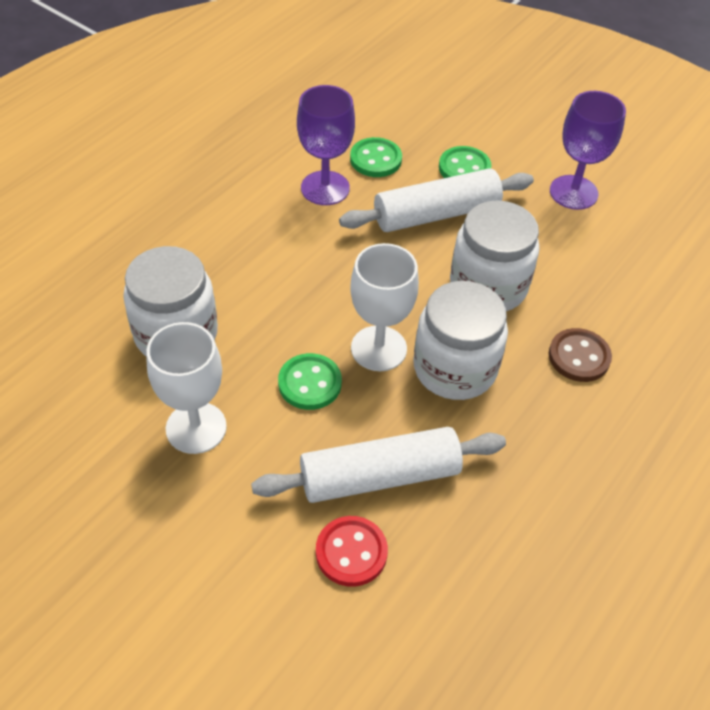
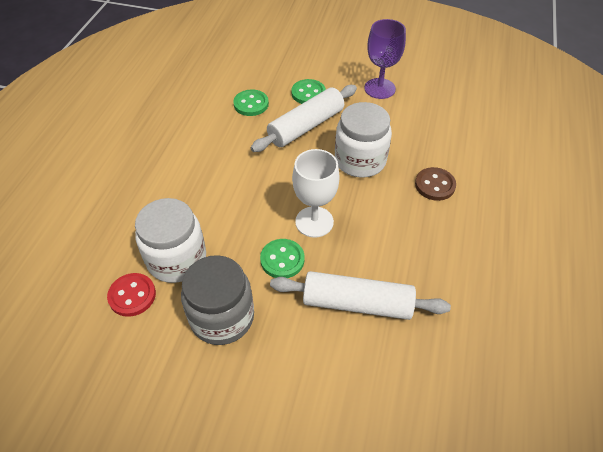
camera: 20 degrees left, 0 degrees up
(196, 428) = (222, 317): white goblet -> grey jar
(325, 188) = (228, 131): purple goblet -> none
(351, 552) = (365, 360): red button -> red button (132, 295)
(379, 476) = (357, 303): white rolling pin -> white rolling pin turned 45 degrees clockwise
(454, 368) = (367, 218): white jar -> none

